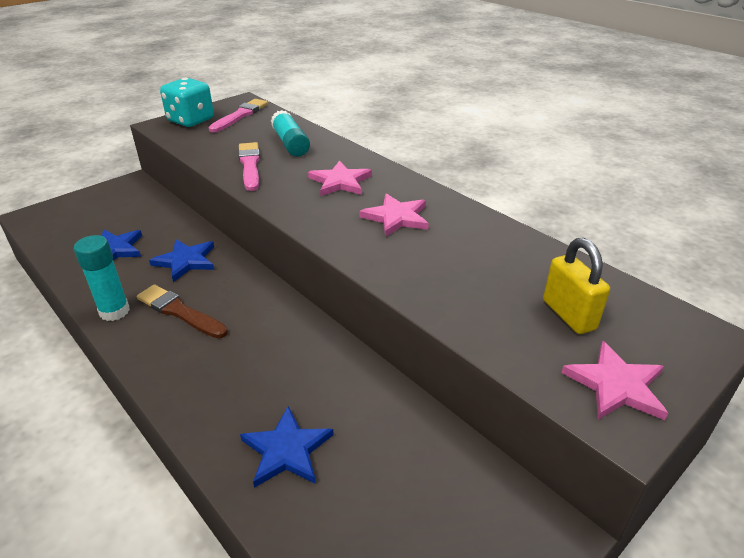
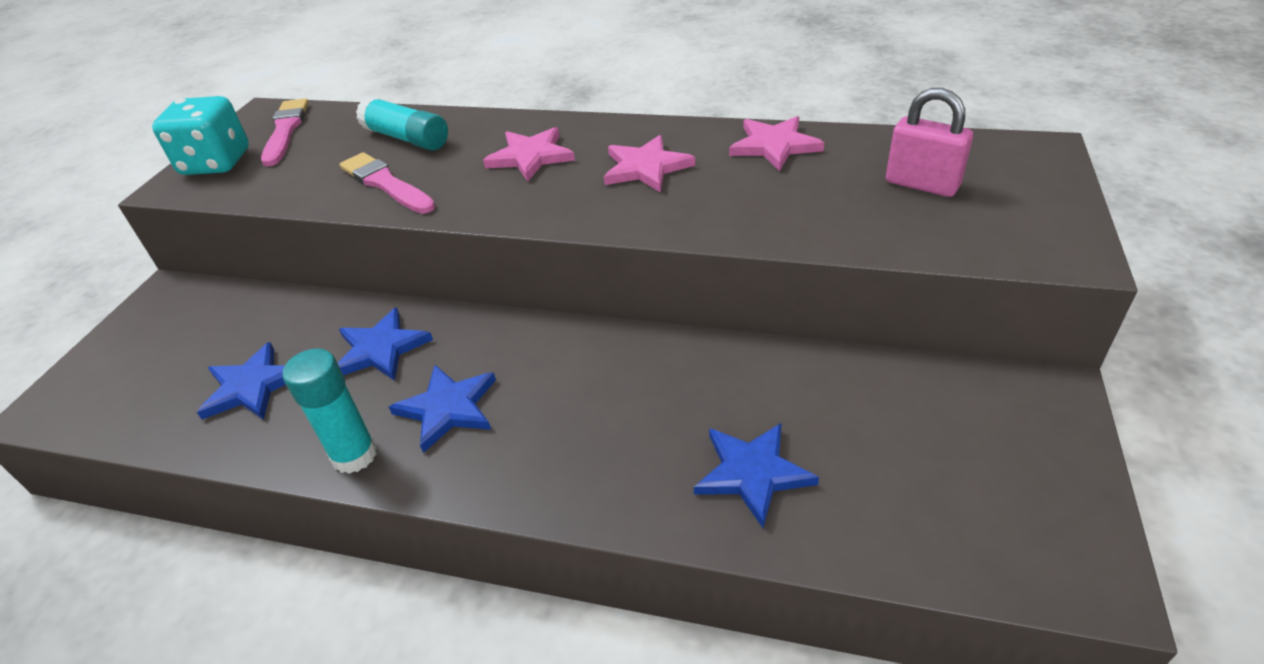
camera: 30 degrees left, 5 degrees up
(179, 312) = (448, 408): brown brush -> blue star
(568, 315) = (922, 184): yellow padlock -> pink padlock
(616, 385) = (1028, 224): pink star -> pink star (774, 146)

